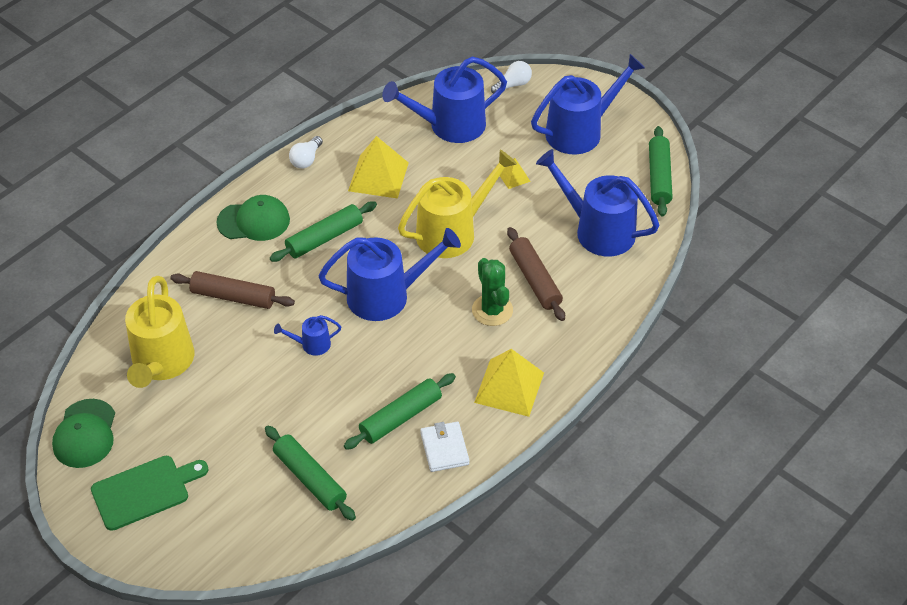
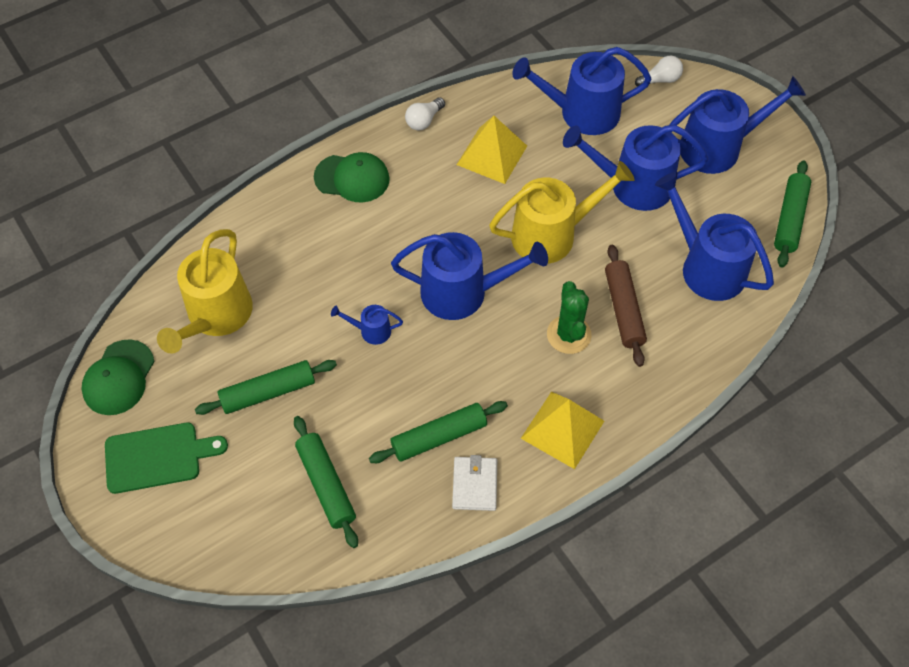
camera: 15 degrees right, 10 degrees up
(233, 296) = (308, 258): brown rolling pin -> none
(324, 238) = (418, 213): green rolling pin -> green rolling pin (268, 392)
(514, 177) = (633, 185): yellow pyramid -> blue watering can

